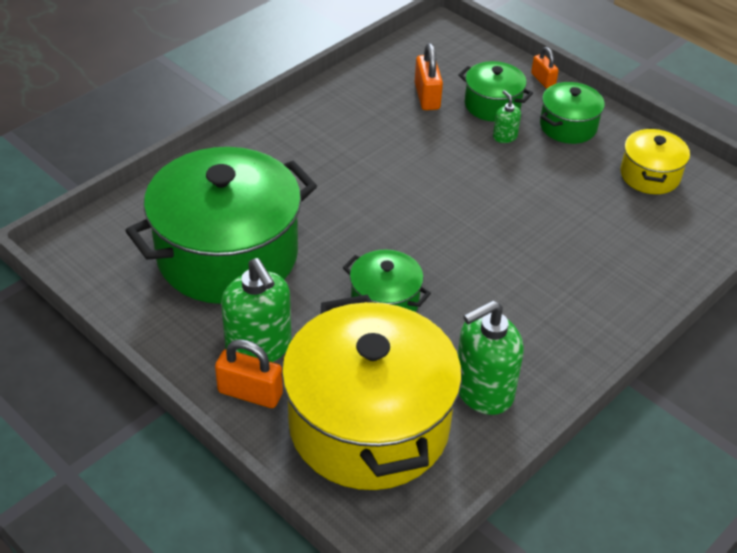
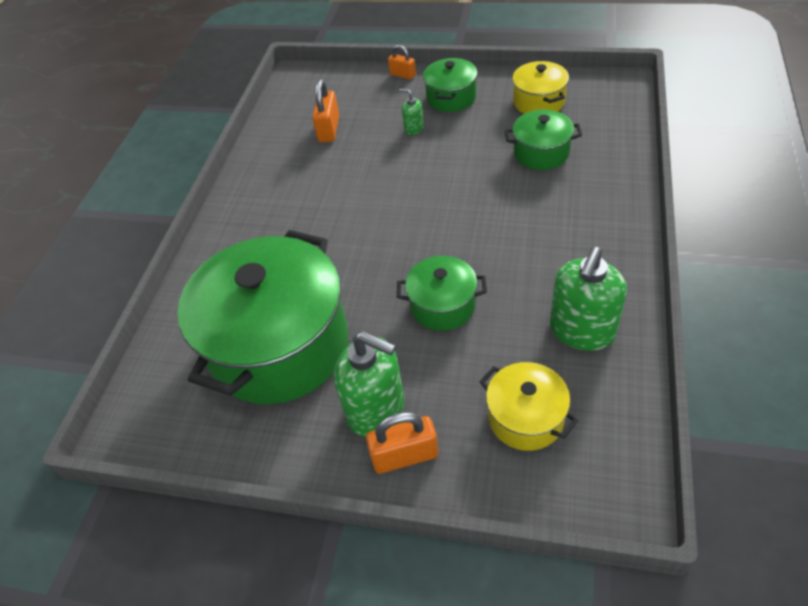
camera: 25 degrees left, 5 degrees up
(369, 425) = (525, 418): yellow pot -> yellow pot, size x0.47
(427, 96) = (329, 129): orange padlock -> orange padlock turned 45 degrees clockwise
(492, 105) = (383, 110): green pot -> green pot (541, 153)

